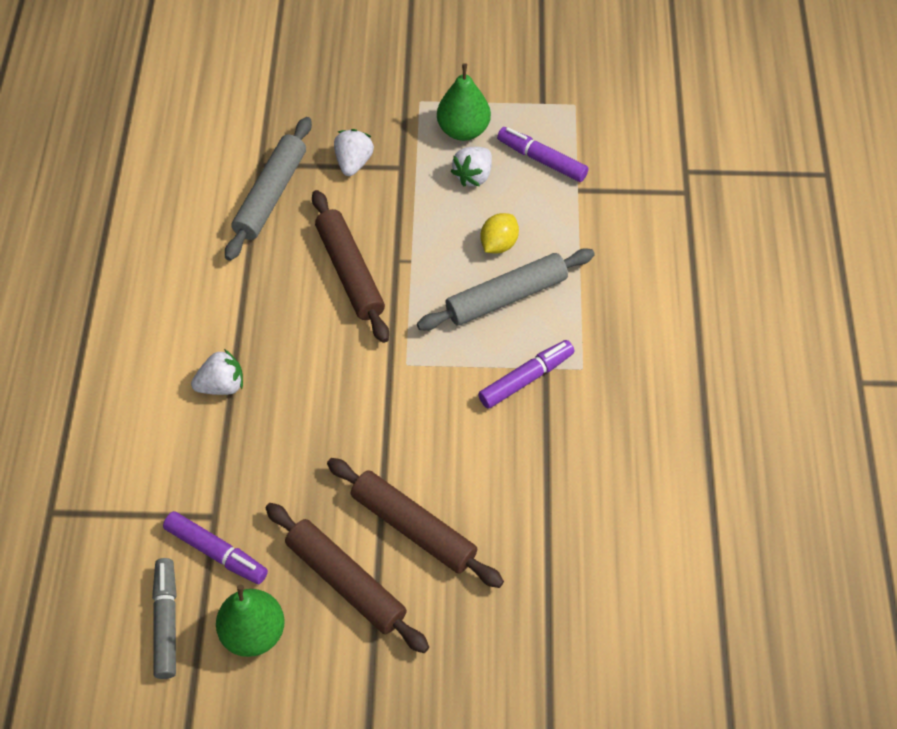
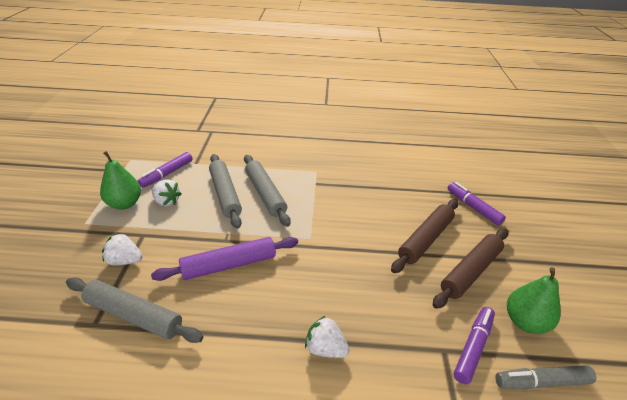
camera: 90 degrees left, 20 degrees down
(222, 385) = (325, 348): white strawberry -> white strawberry turned 45 degrees counterclockwise
(350, 272) = (229, 264): brown rolling pin -> purple rolling pin
(498, 244) = (225, 194): yellow lemon -> grey rolling pin
(526, 378) = (322, 190): purple marker -> purple marker (473, 207)

